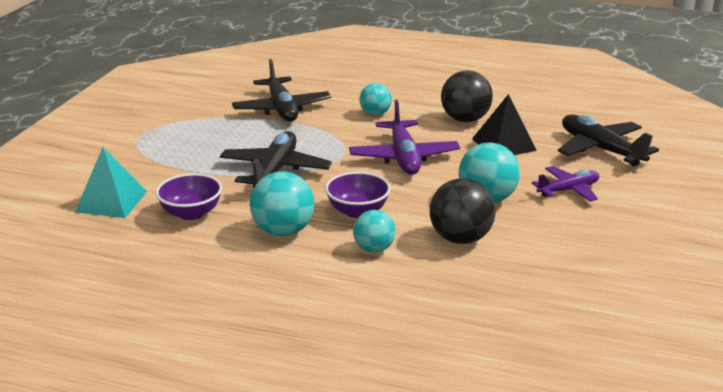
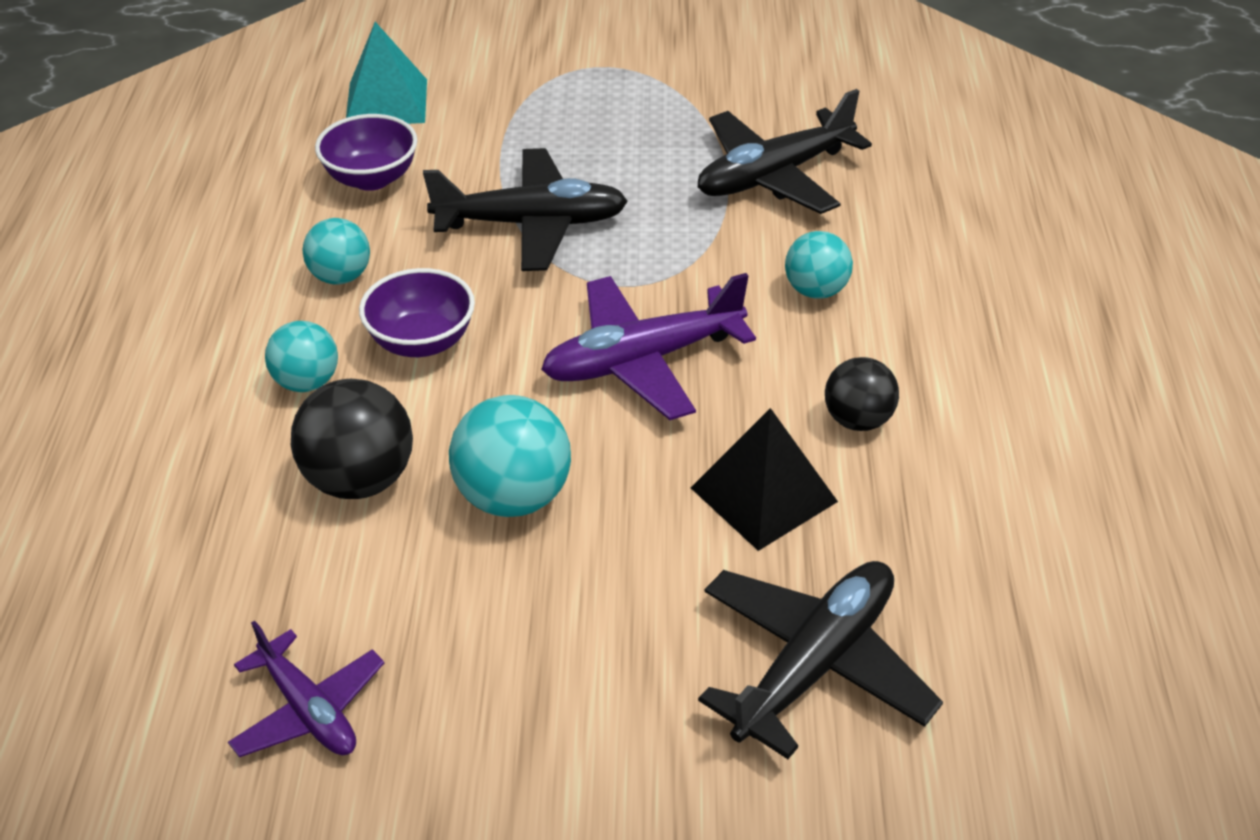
camera: 75 degrees right, 15 degrees up
(283, 231) = (341, 276): turquoise ball -> turquoise ball, size x0.64
(465, 119) = (858, 420): black ball -> black ball, size x0.64
(568, 190) = (590, 618): purple plane -> purple plane (308, 710)

